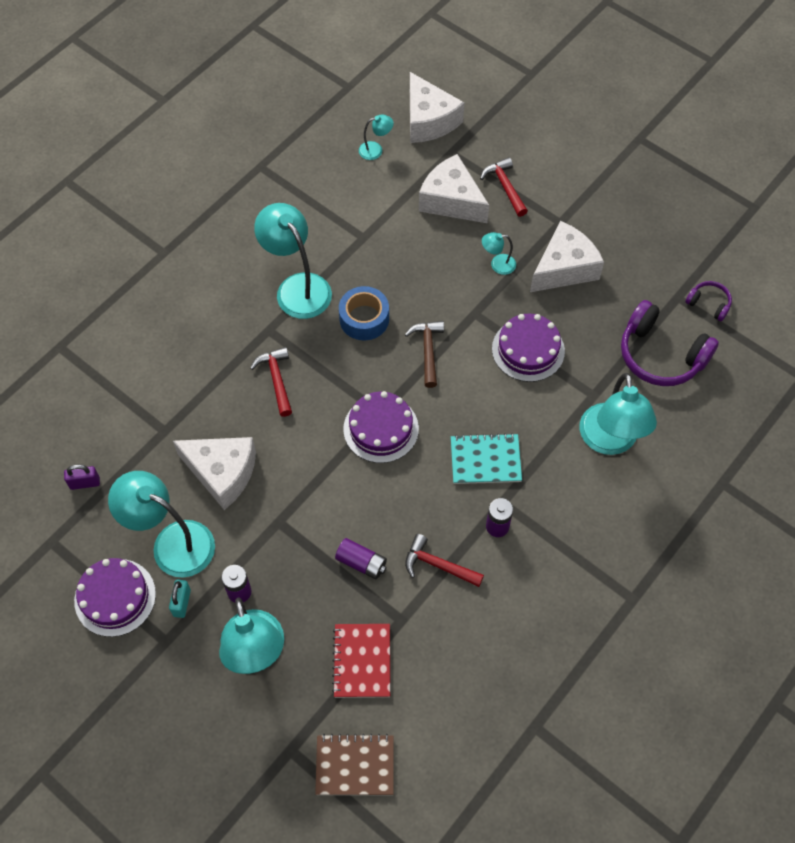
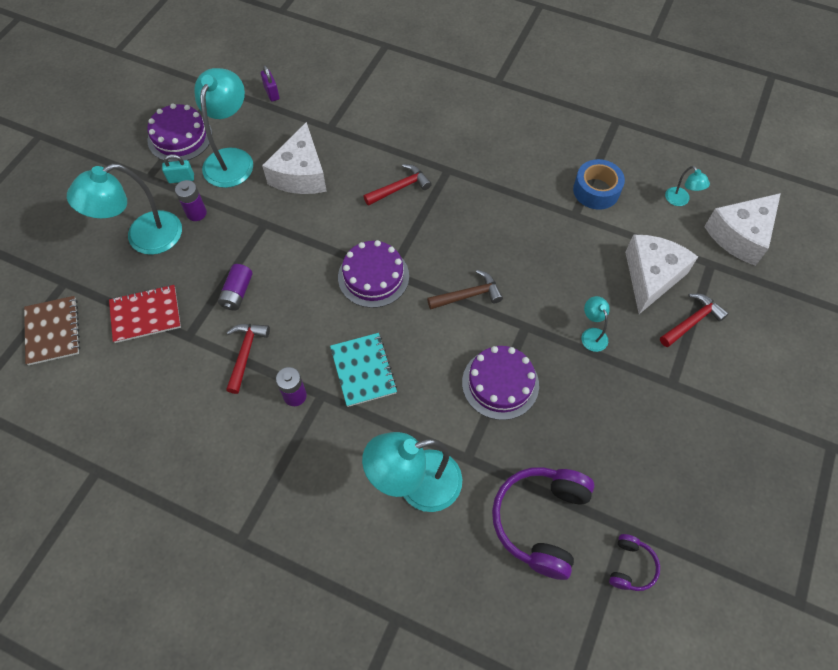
camera: 75 degrees right, 0 degrees up
(297, 287) = (499, 179): turquoise lamp -> none
(364, 319) = (485, 236): blue tape -> blue tape (596, 190)
(564, 268) = (614, 399): white cheese -> none

